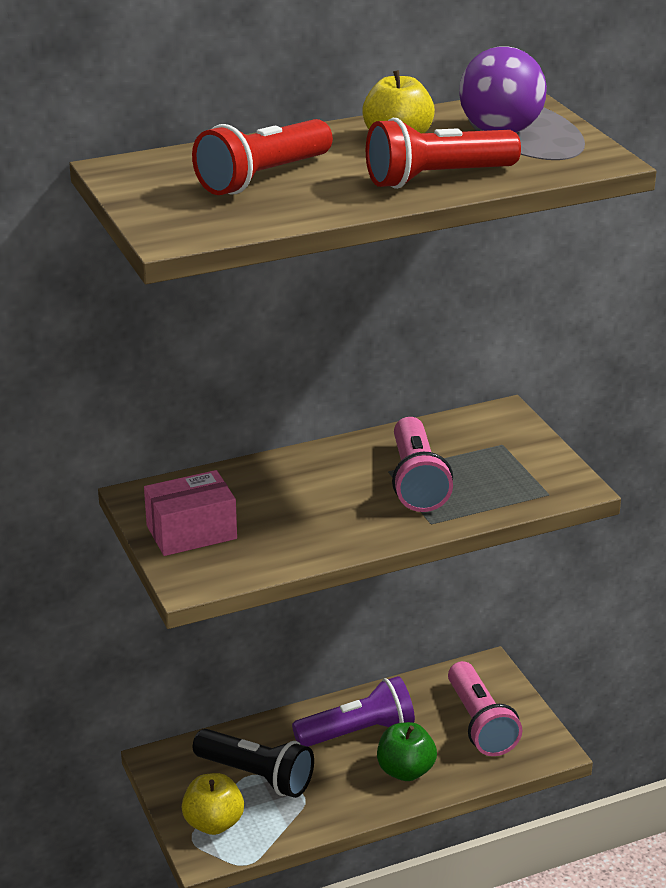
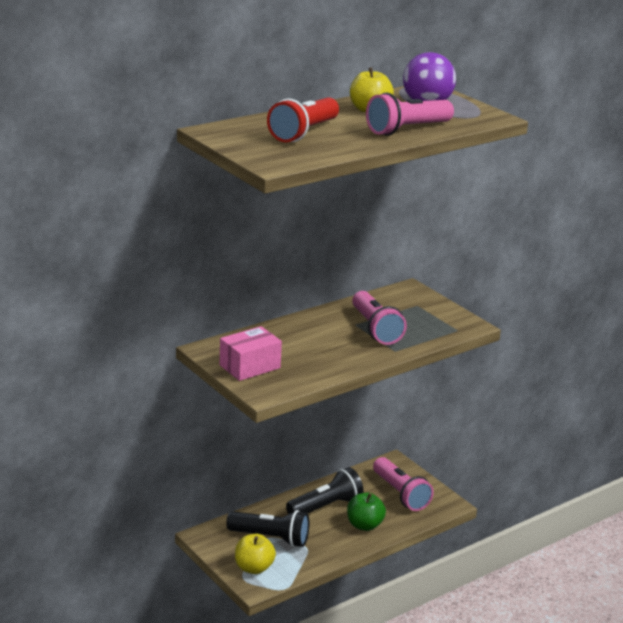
camera: 15 degrees left, 5 degrees down
(358, 732) = (326, 506): purple flashlight -> black flashlight
(437, 178) = (407, 129): red flashlight -> pink flashlight

